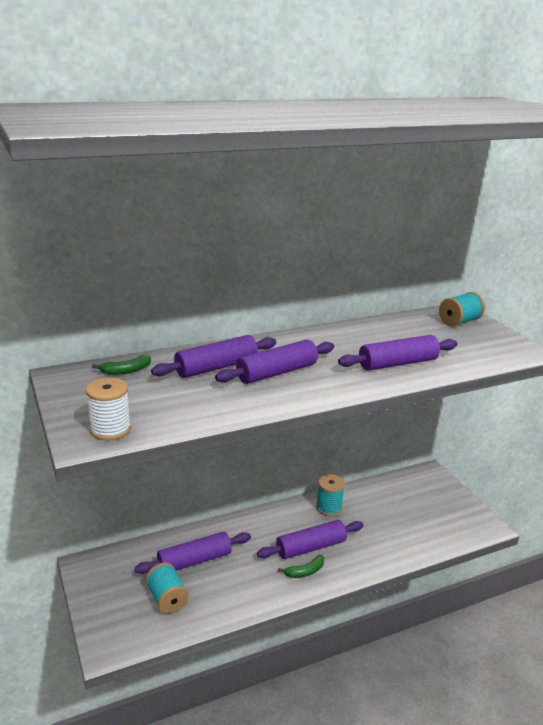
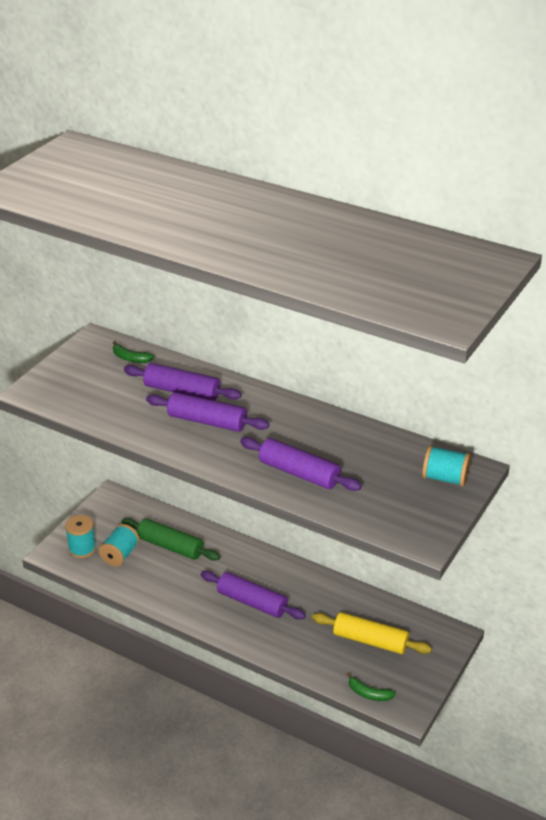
camera: 55 degrees right, 10 degrees up
(110, 430) = (51, 394): white spool -> none
(194, 561) = (170, 546): purple rolling pin -> green rolling pin
(305, 571) = (219, 612): green banana -> green banana (368, 693)
(329, 508) = (316, 589): turquoise spool -> turquoise spool (82, 549)
(406, 509) = (370, 641): none -> yellow rolling pin

